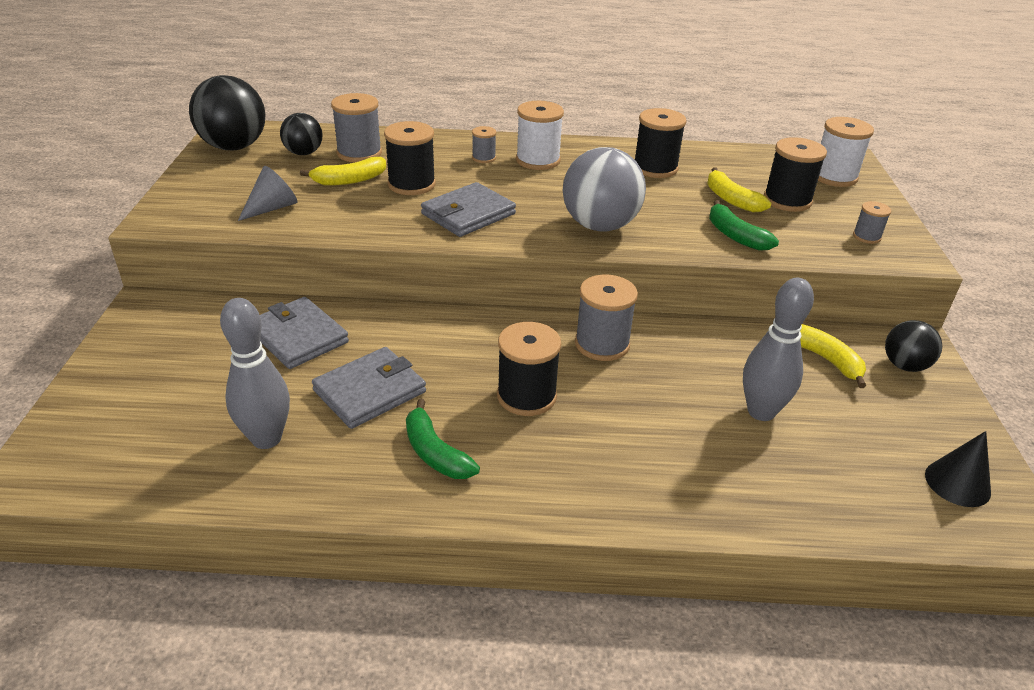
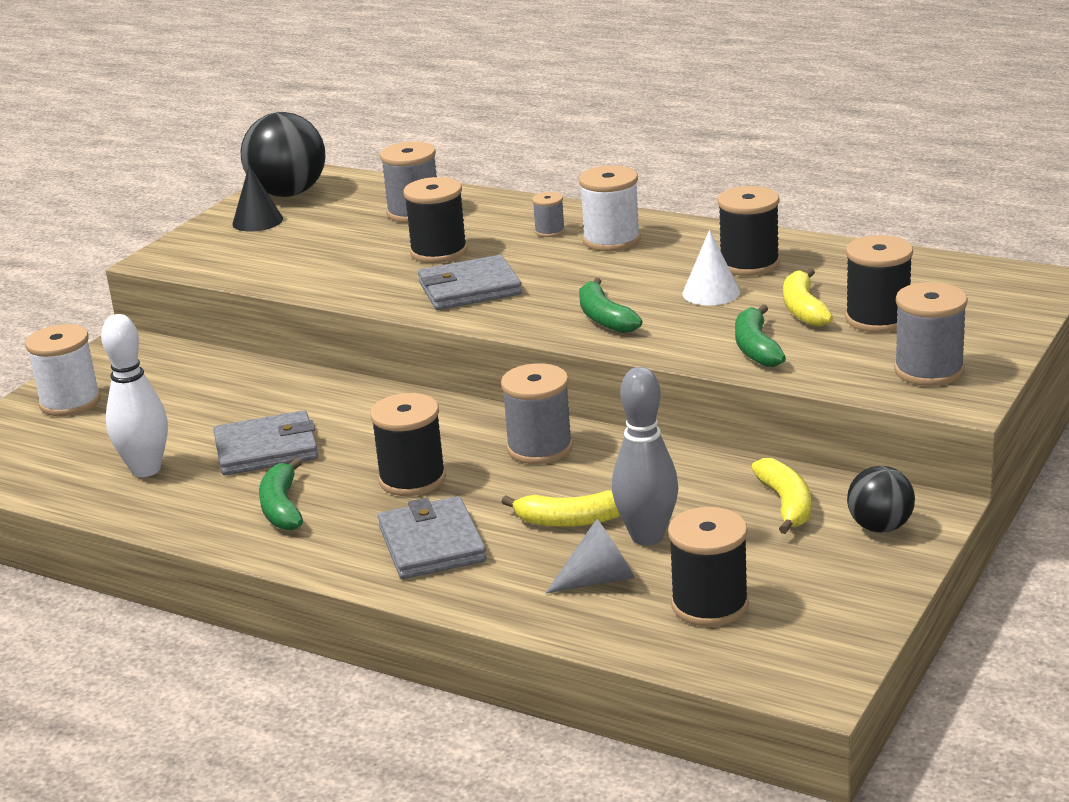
camera: 30 degrees right, 10 degrees down
(266, 438) = (146, 469): grey bowling pin -> white bowling pin
(272, 208) = (274, 260): grey cone -> grey cone (599, 579)
(298, 336) = (239, 393): grey wallet -> grey wallet (432, 544)
(304, 153) = (354, 207): black ball -> none
(349, 180) = (377, 240): yellow banana -> yellow banana (570, 521)
(600, 226) = (604, 318): grey ball -> green banana
(654, 194) = (711, 293): none -> white cone
(834, 177) = (985, 299): white spool -> white spool (70, 402)
(866, 236) = (929, 370): grey spool -> grey spool, size x1.86
(871, 468) = (709, 605): none -> black spool
(957, 483) = (793, 636): black cone -> black cone (257, 221)

